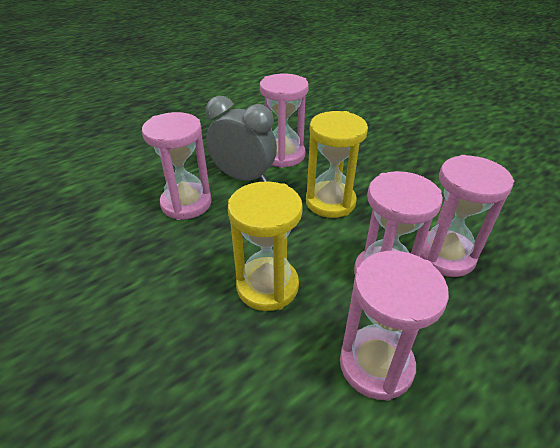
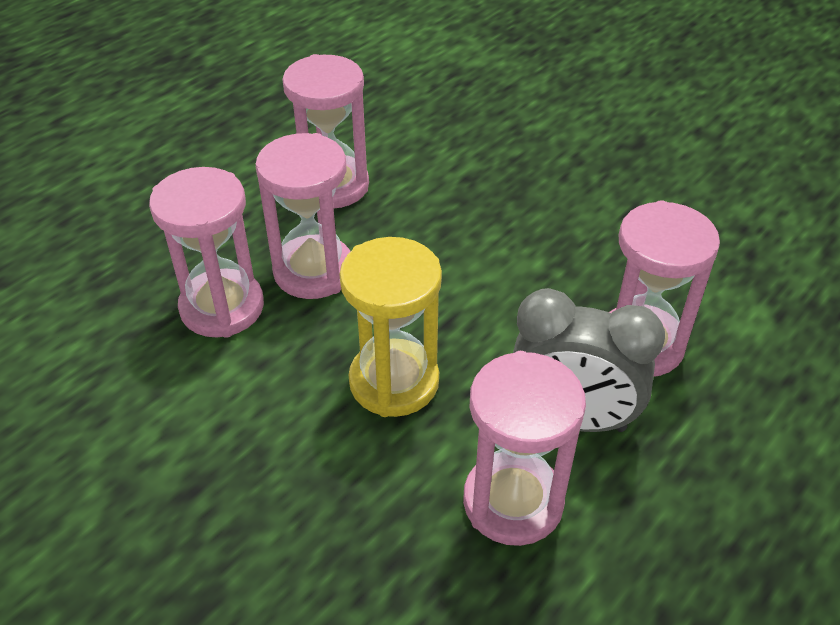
camera: 170 degrees right, 5 degrees up
(267, 286) = (461, 239): yellow hourglass -> none

